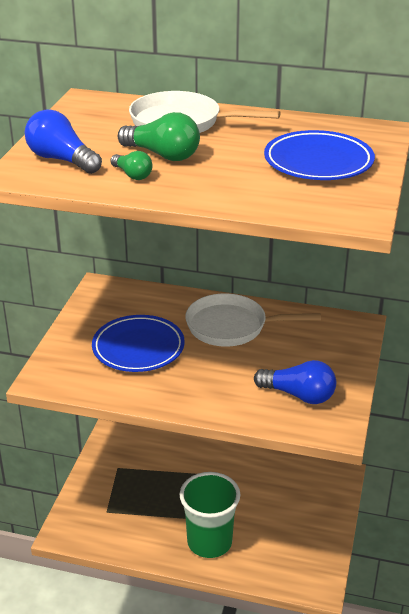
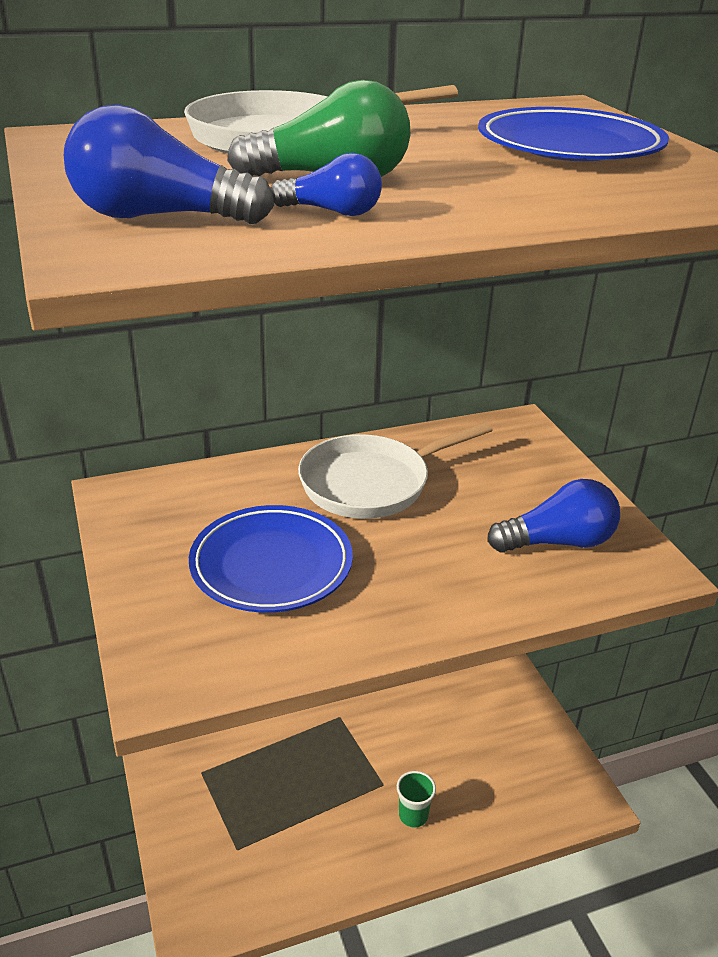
camera: 35 degrees left, 0 degrees up
(132, 175) = (332, 212): green light bulb -> blue light bulb
(209, 542) = (413, 815): green cup -> green cup, size x0.43

